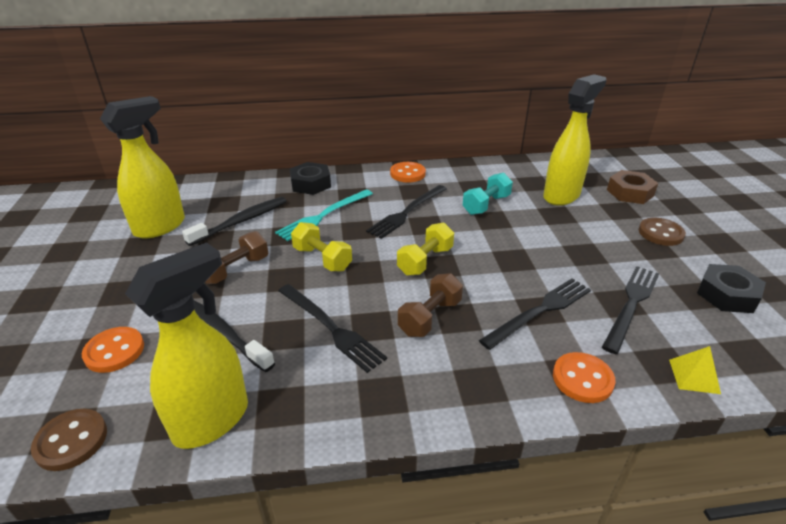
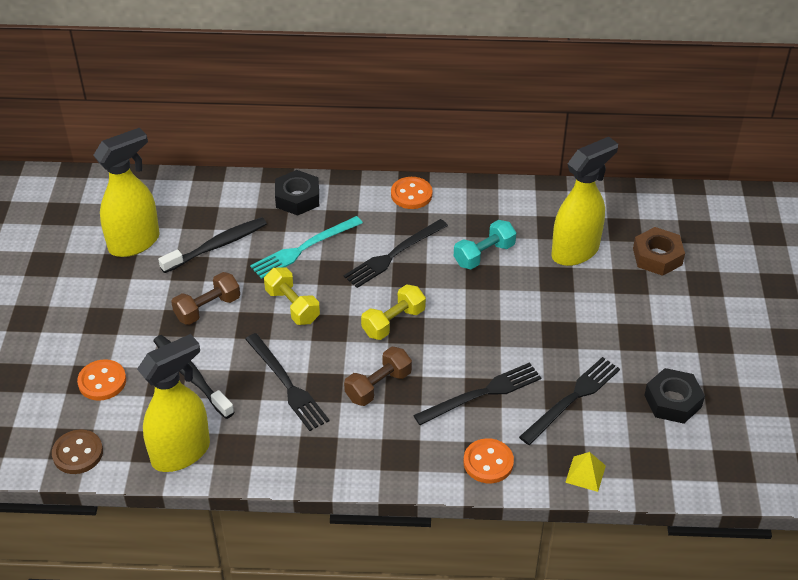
camera: 10 degrees right, 10 degrees up
(660, 233) = (655, 319): brown button -> none

